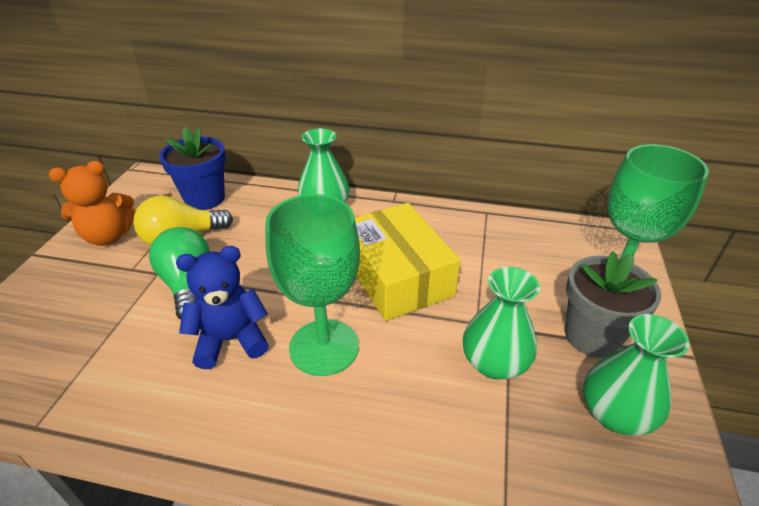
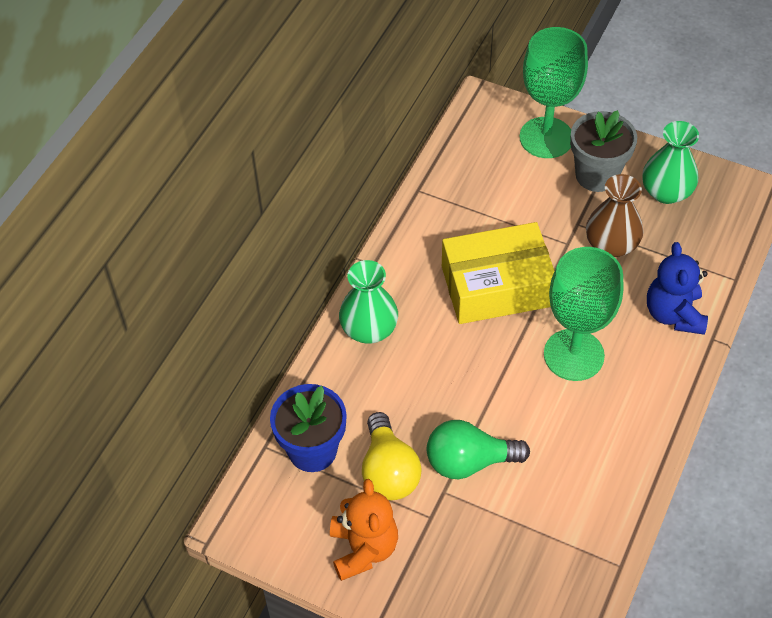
camera: 75 degrees left, 15 degrees up
(231, 340) = (552, 424): blue teddy bear -> blue teddy bear (674, 314)
(494, 363) = (611, 245): green vase -> brown vase

